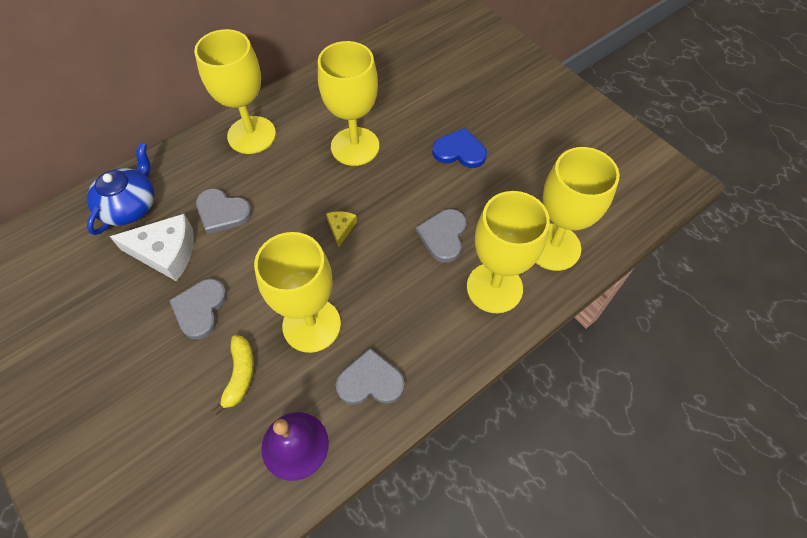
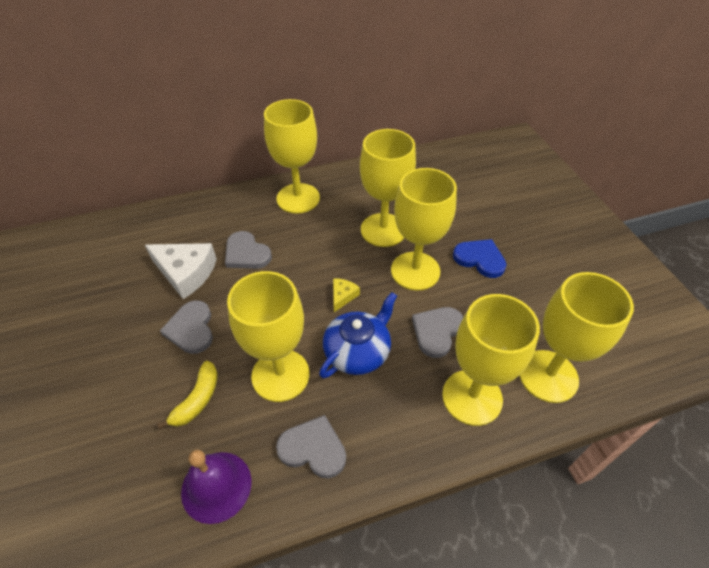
camera: 20 degrees right, 10 degrees down
(130, 206) = (176, 228): blue teapot -> blue teapot (358, 351)
(200, 309) = (191, 329): grey heart -> grey heart turned 45 degrees counterclockwise
(402, 181) = (415, 271): none -> yellow goblet

